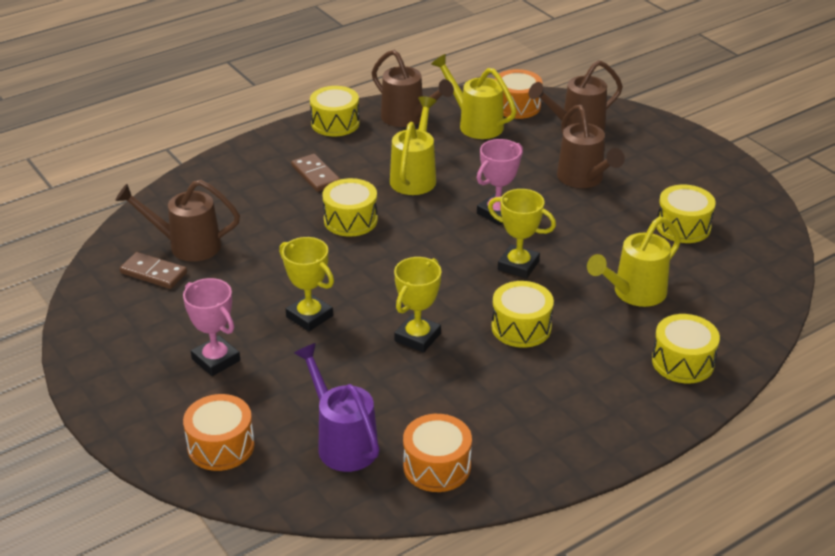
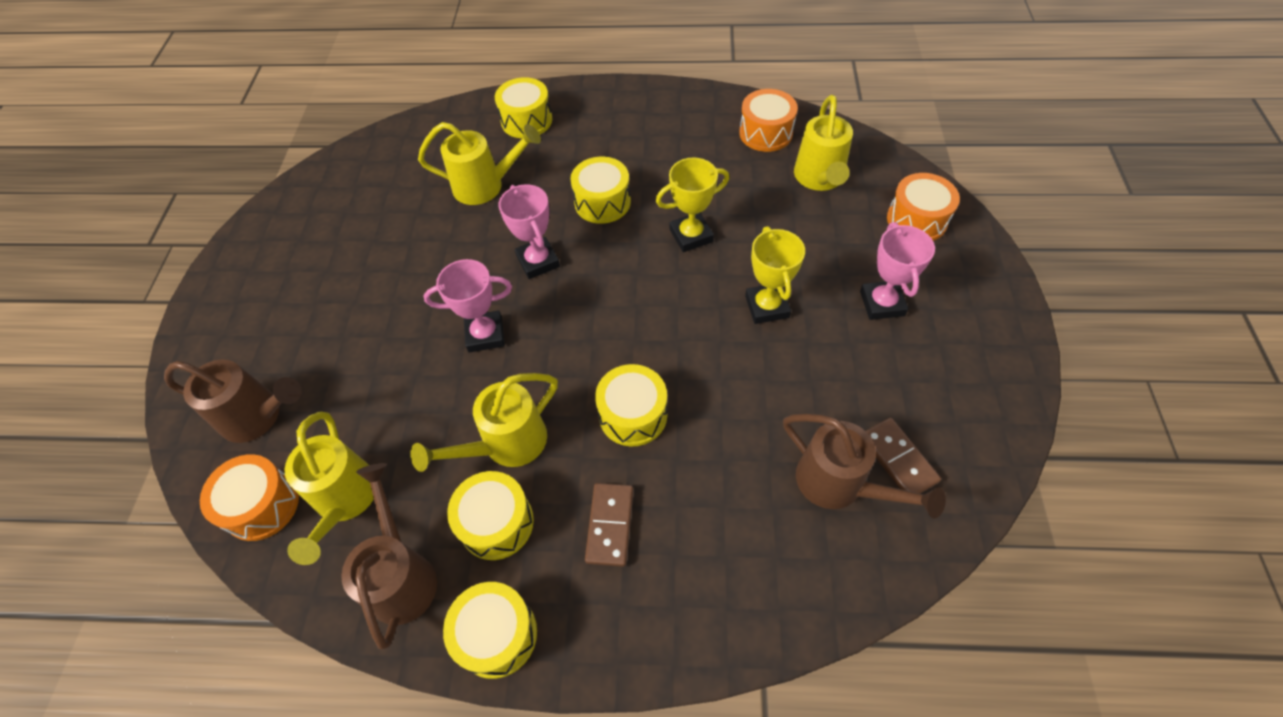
camera: 140 degrees left, 20 degrees up
(343, 442) = (819, 178): purple watering can -> yellow watering can
(518, 265) = (538, 261): yellow trophy -> pink trophy
(583, 179) = (358, 331): brown watering can -> none
(683, 226) = (362, 225): yellow drum -> yellow drum (496, 523)

